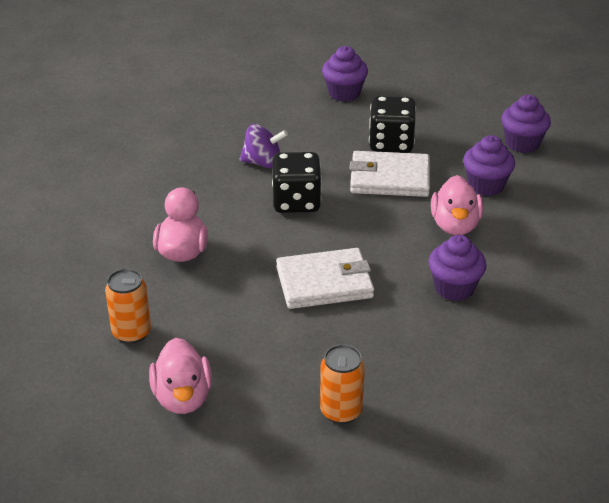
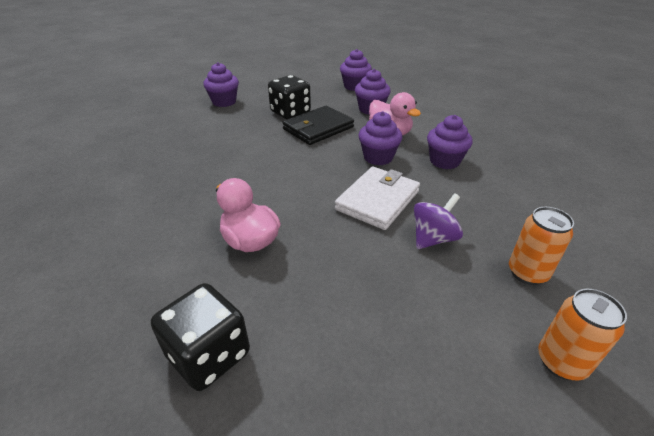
camera: 45 degrees left, 0 degrees up
(131, 333) = (302, 335): orange can -> orange can (561, 362)
(183, 397) = (427, 357): pink duck -> none
(263, 163) = (226, 156): purple spinning top -> purple spinning top (433, 238)
(296, 201) = (283, 166): black dice -> black dice (209, 355)
(389, 178) = (318, 128): white wallet -> black wallet
(395, 244) = (378, 157): none -> purple cupcake

